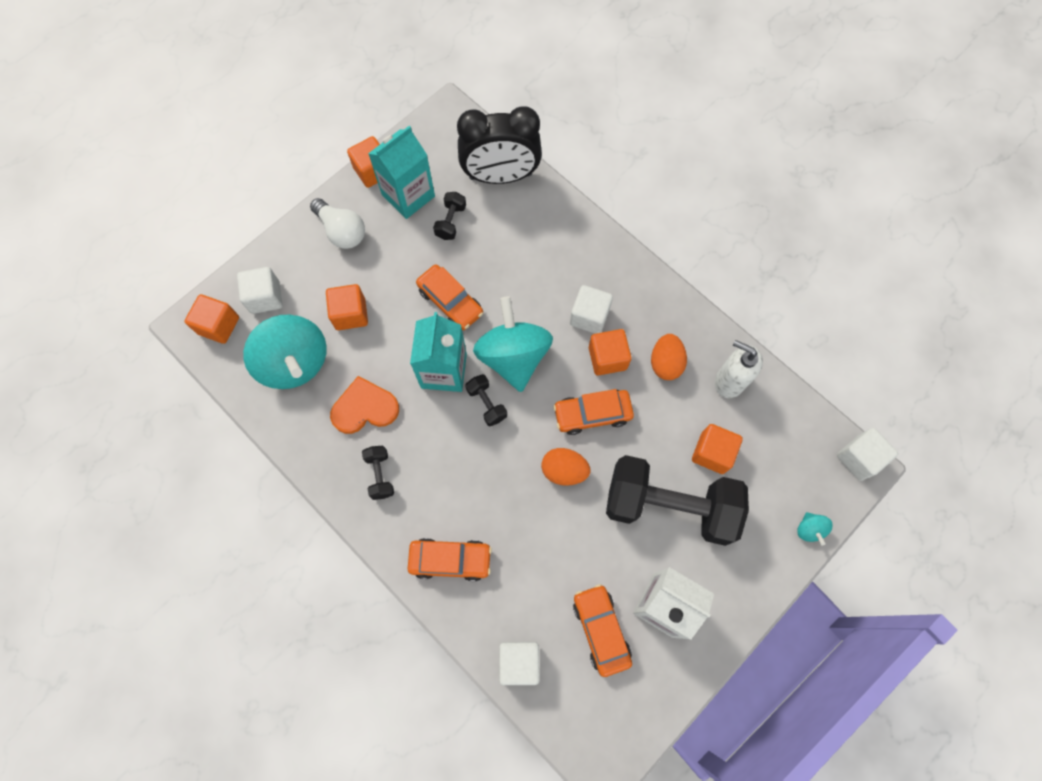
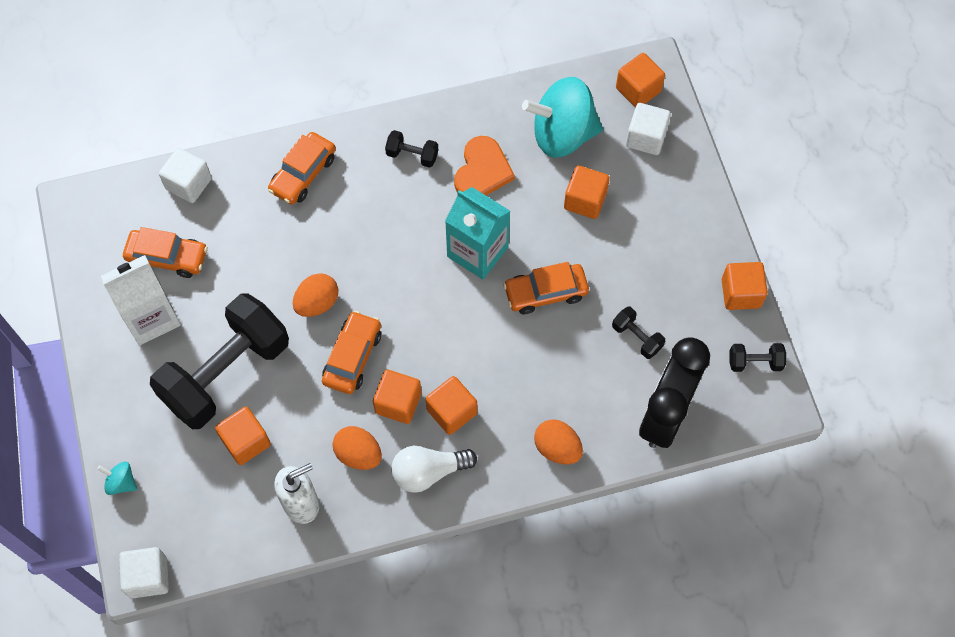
camera: 120 degrees right, 5 degrees down
(342, 231) = (683, 233): white light bulb -> white light bulb (428, 472)
(408, 195) = (691, 312): turquoise carton -> none
(486, 404) = (422, 271): black dumbbell -> black dumbbell (754, 362)
(513, 357) = (453, 319): turquoise spinning top -> none
(571, 232) = (557, 448): none -> orange egg
(589, 316) = (452, 411): white cube -> orange cube

